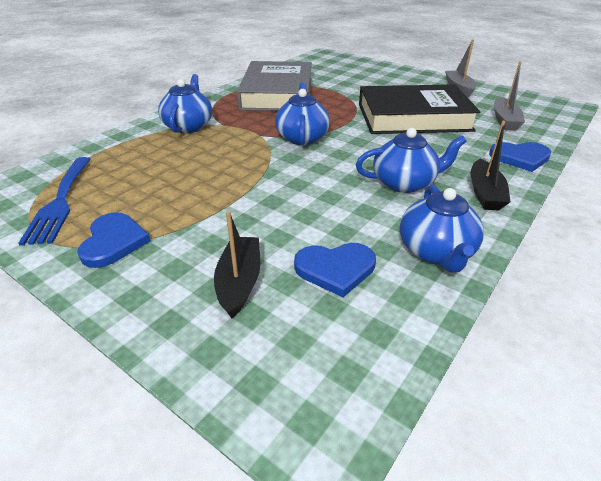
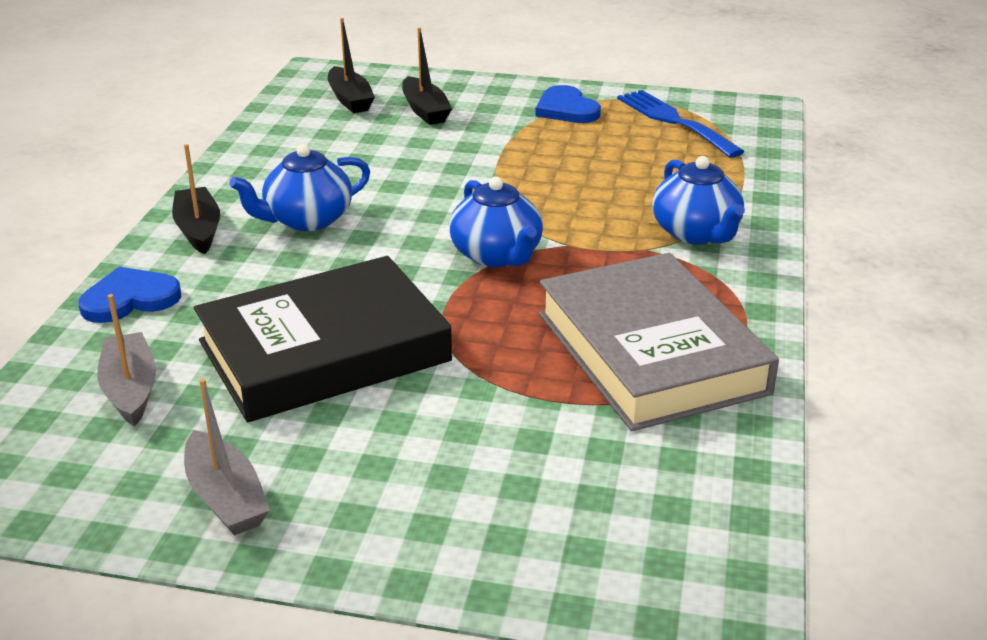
camera: 155 degrees right, 5 degrees down
(307, 334) = (350, 99): none -> black boat
(335, 269) = (350, 132): blue heart -> none
(436, 252) = (258, 161): blue teapot -> none

